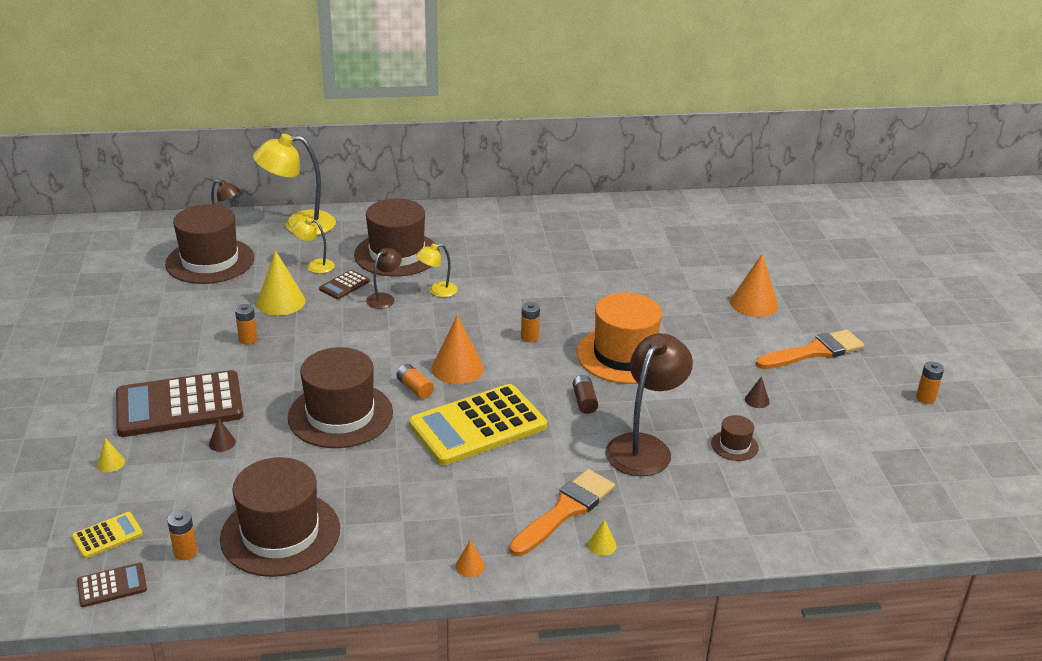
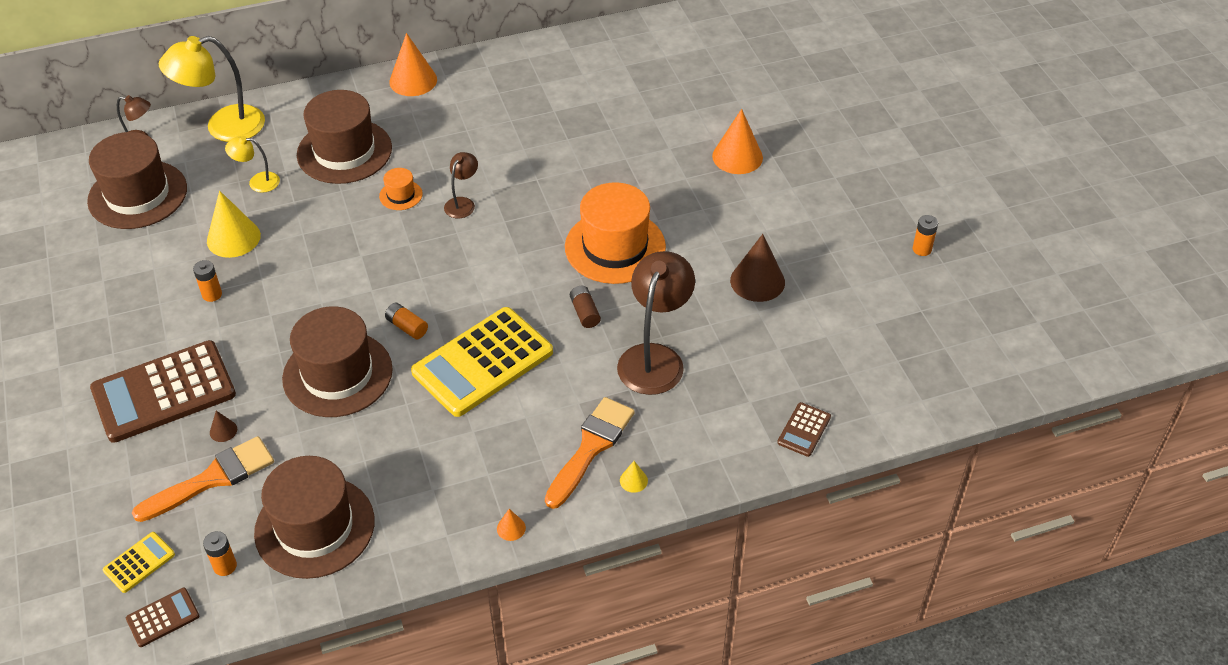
camera: 10 degrees left, 15 degrees up
(111, 463) = (113, 476): yellow cone -> none
(344, 285) = (297, 204): brown calculator -> brown calculator (804, 430)
(384, 298) = (345, 214): brown lamp -> brown lamp (462, 203)
(437, 291) = (400, 195): yellow lamp -> orange hat
(457, 368) = (445, 293): orange cone -> orange cone (413, 80)
(529, 337) = (512, 240): orange battery -> none
(734, 445) = (743, 340): brown hat -> none
(757, 400) = (757, 281): brown cone -> brown cone, size x2.18
(814, 351) = (806, 209): orange brush -> orange brush (212, 479)

